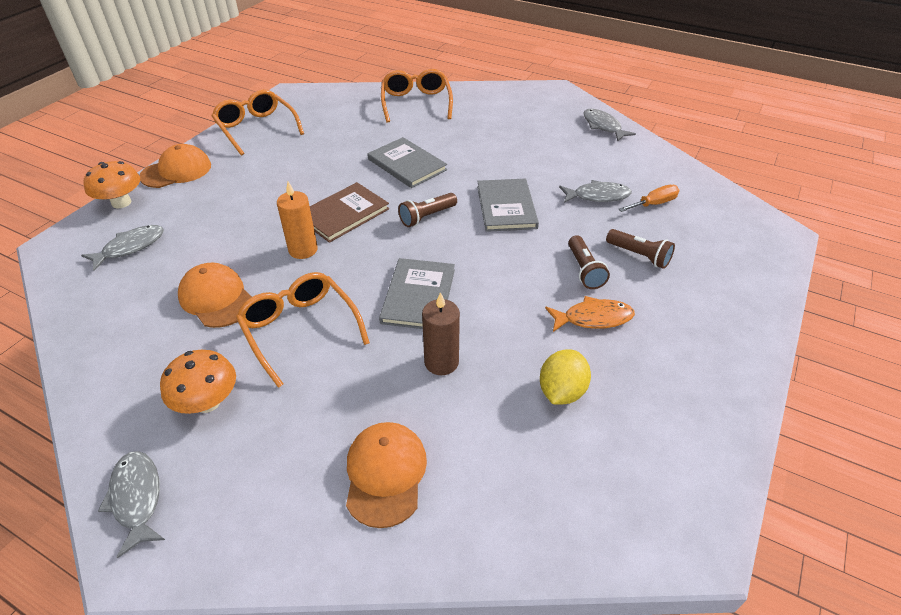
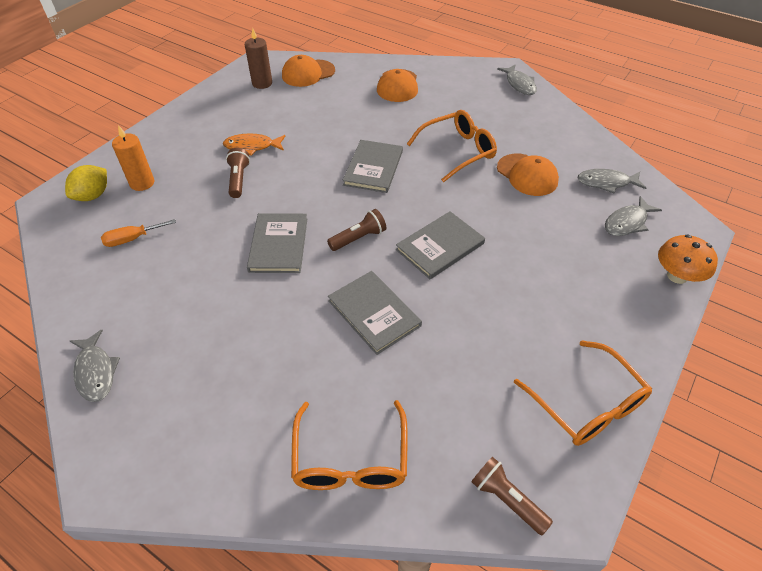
camera: 175 degrees left, 5 degrees up
(176, 171) = (648, 321): orange cap -> orange cap (308, 73)
(207, 402) = (503, 117): orange mushroom -> none
(300, 329) = (458, 151): orange glasses -> orange glasses turned 90 degrees counterclockwise
(303, 250) = (471, 211): orange candle -> orange candle (142, 183)
(344, 214) = (440, 246): brown book -> grey book
(441, 362) = (362, 128): brown candle -> brown candle (262, 83)
(561, 391) = (293, 111): yellow lemon -> yellow lemon (93, 195)
(598, 196) = (180, 252): grey fish -> grey fish (606, 183)
(639, 255) = (186, 188): brown flashlight -> brown flashlight (507, 499)

